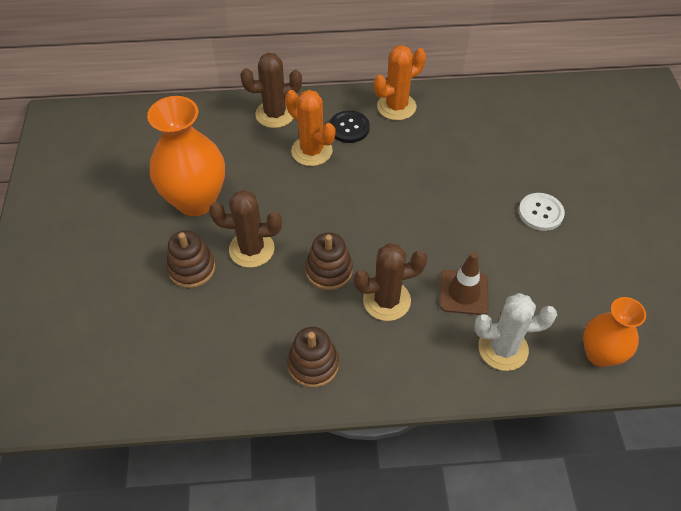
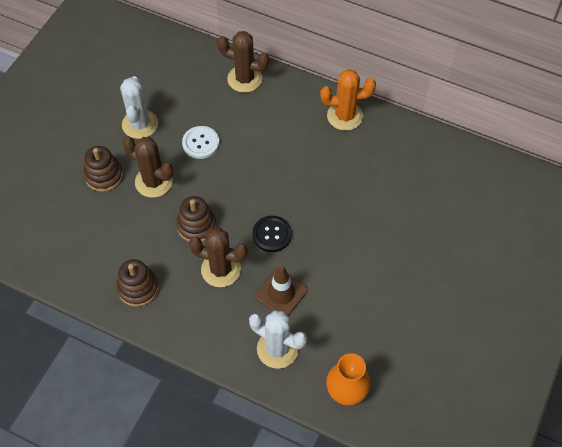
camera: 30 degrees right, 5 degrees up
(196, 200) = (140, 124): orange vase -> white cactus
(311, 151) = (250, 124): orange cactus -> none
(349, 128) = (293, 117): black button -> black button (272, 234)
(540, 213) = (391, 262): white button -> white button (201, 143)

